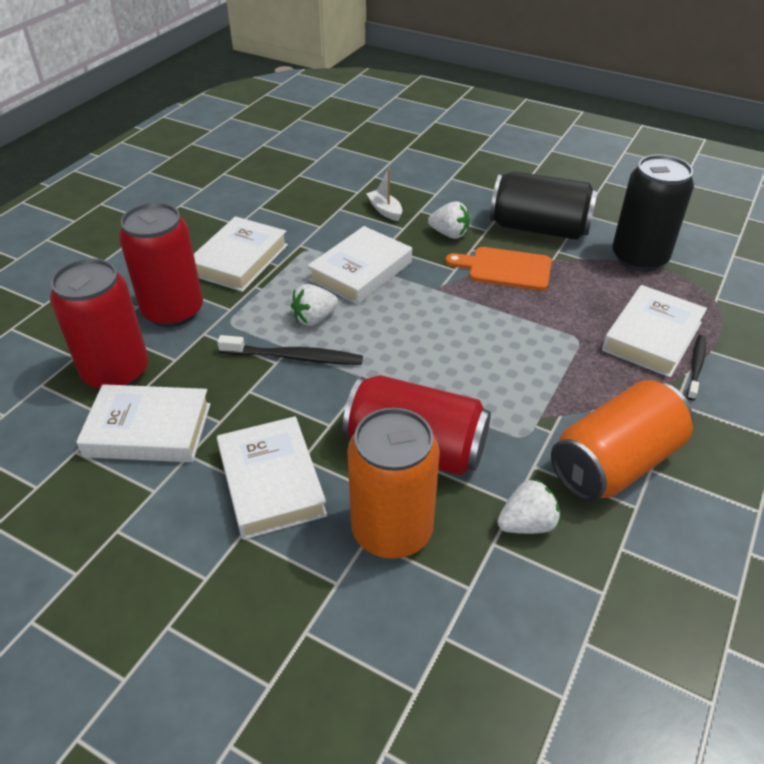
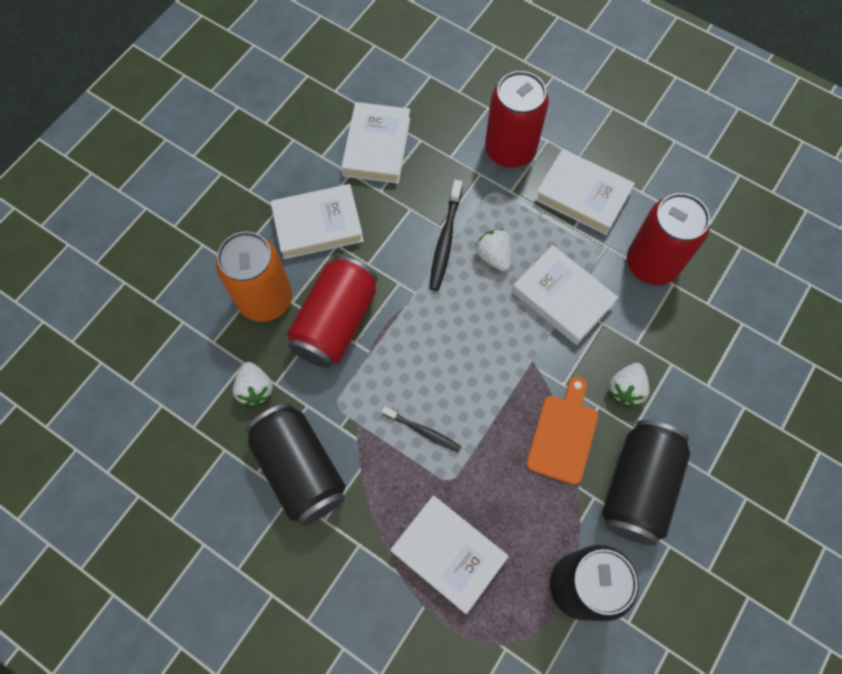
camera: 95 degrees right, 25 degrees up
(116, 372) = (439, 120): red can -> red can (652, 263)
(385, 210) = (671, 328): white boat -> none
(615, 463) = (300, 469): orange can -> black can
(696, 367) = (403, 582): black toothbrush -> black toothbrush (423, 431)

